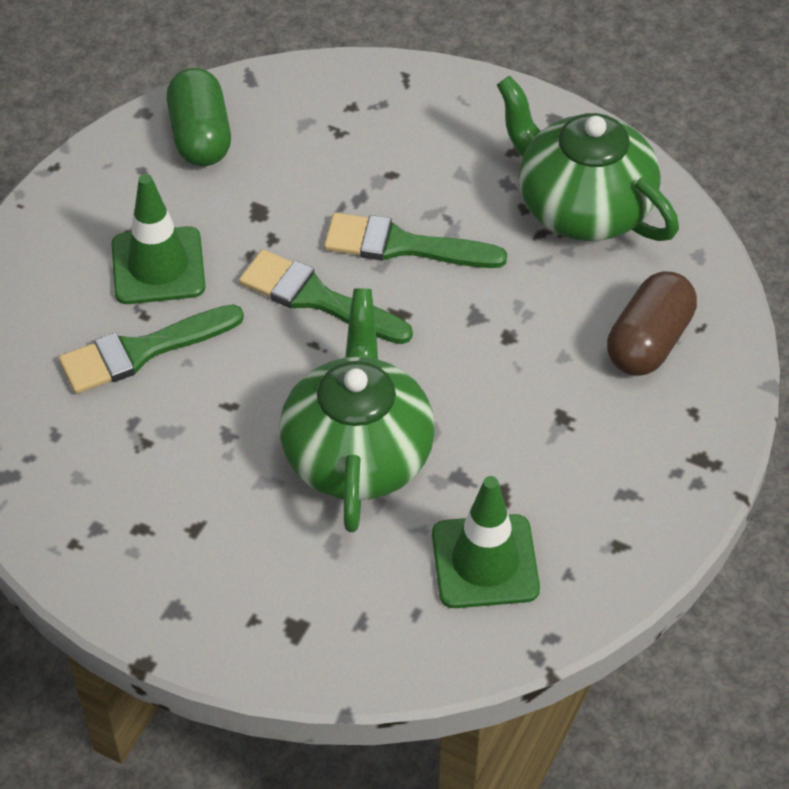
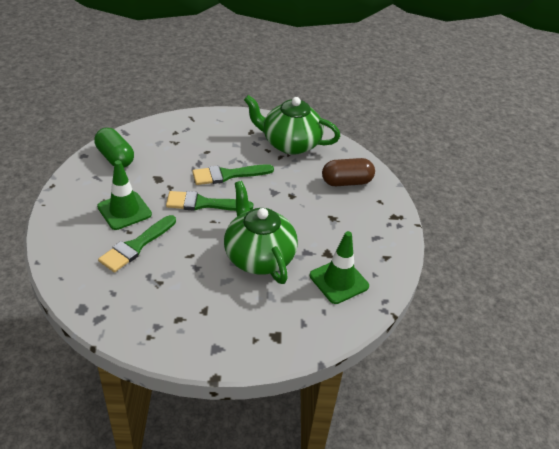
camera: 30 degrees left, 10 degrees down
(649, 341) = (346, 182): brown capsule -> brown capsule turned 75 degrees clockwise

